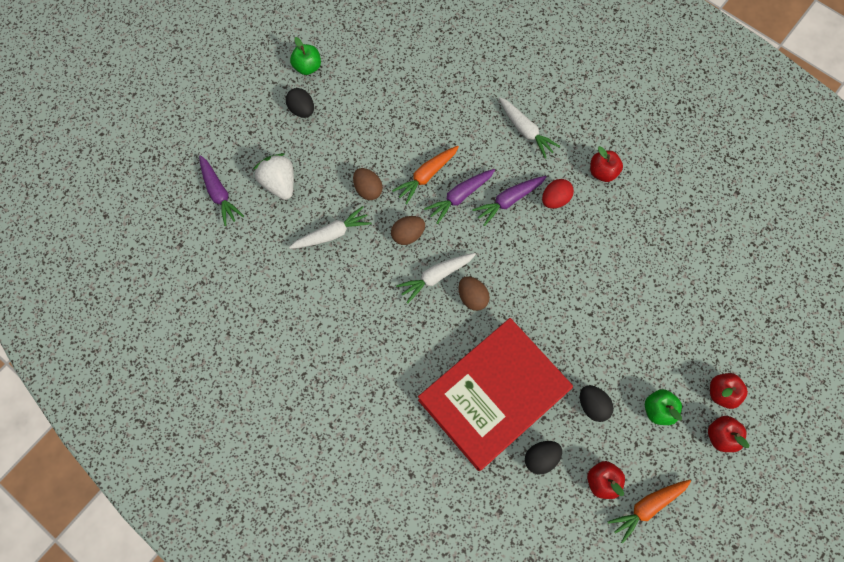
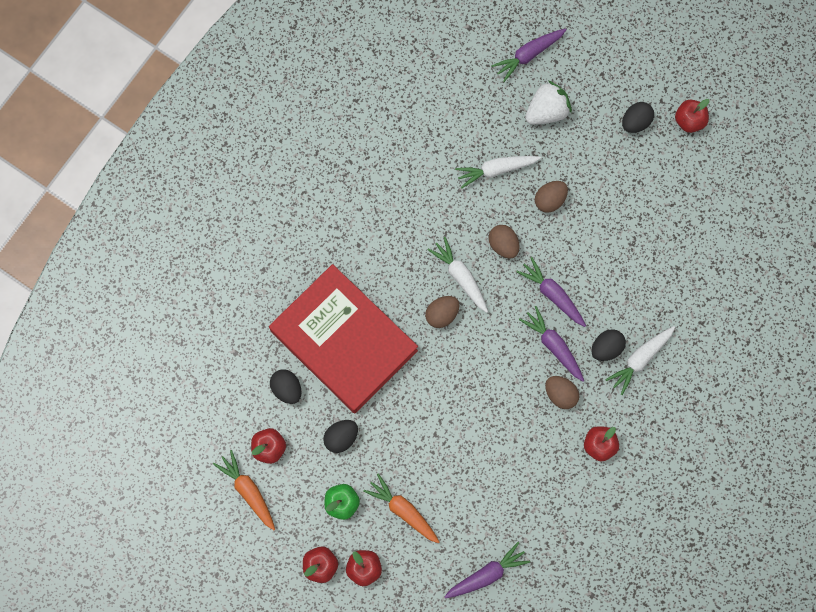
camera: 85 degrees right, 5 degrees up
(307, 67) = (689, 121): green apple -> red apple
(332, 234) = (496, 170): white carrot -> white carrot turned 105 degrees clockwise
(426, 176) = (572, 258): orange carrot -> orange carrot (403, 510)
(513, 157) = (606, 348): none -> black egg
(555, 199) = (560, 394): red egg -> brown egg
(722, 279) = (486, 574): none -> purple carrot

